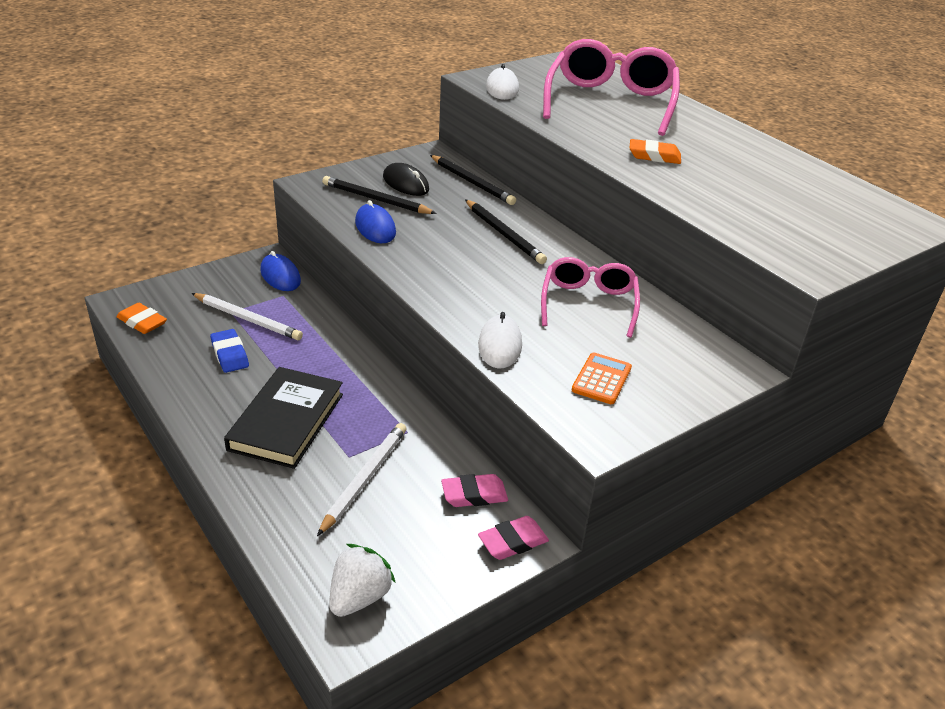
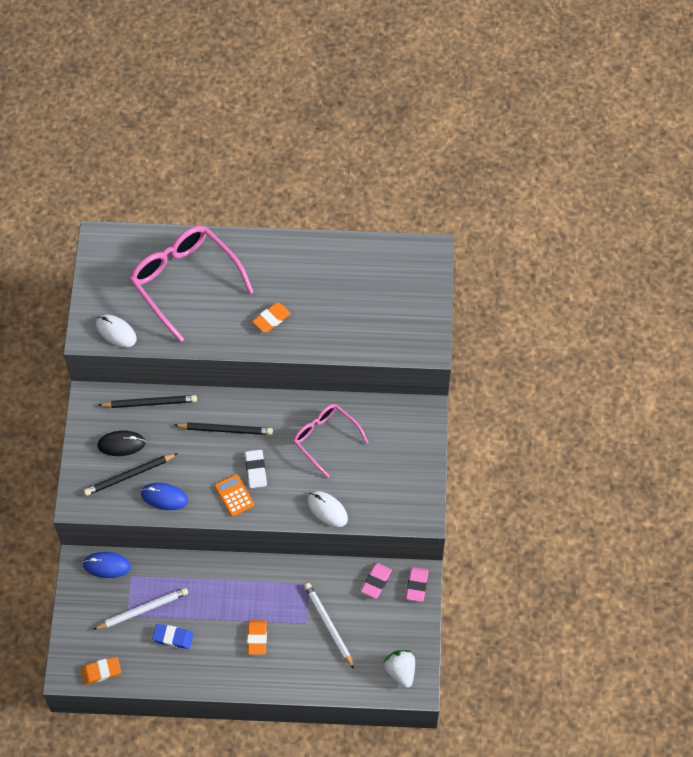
camera: 50 degrees left, 25 degrees up
(286, 421) = (257, 638): black book -> orange eraser
(483, 271) = (256, 470): none -> white eraser
(601, 379) = (387, 482): orange calculator -> orange calculator (234, 495)

